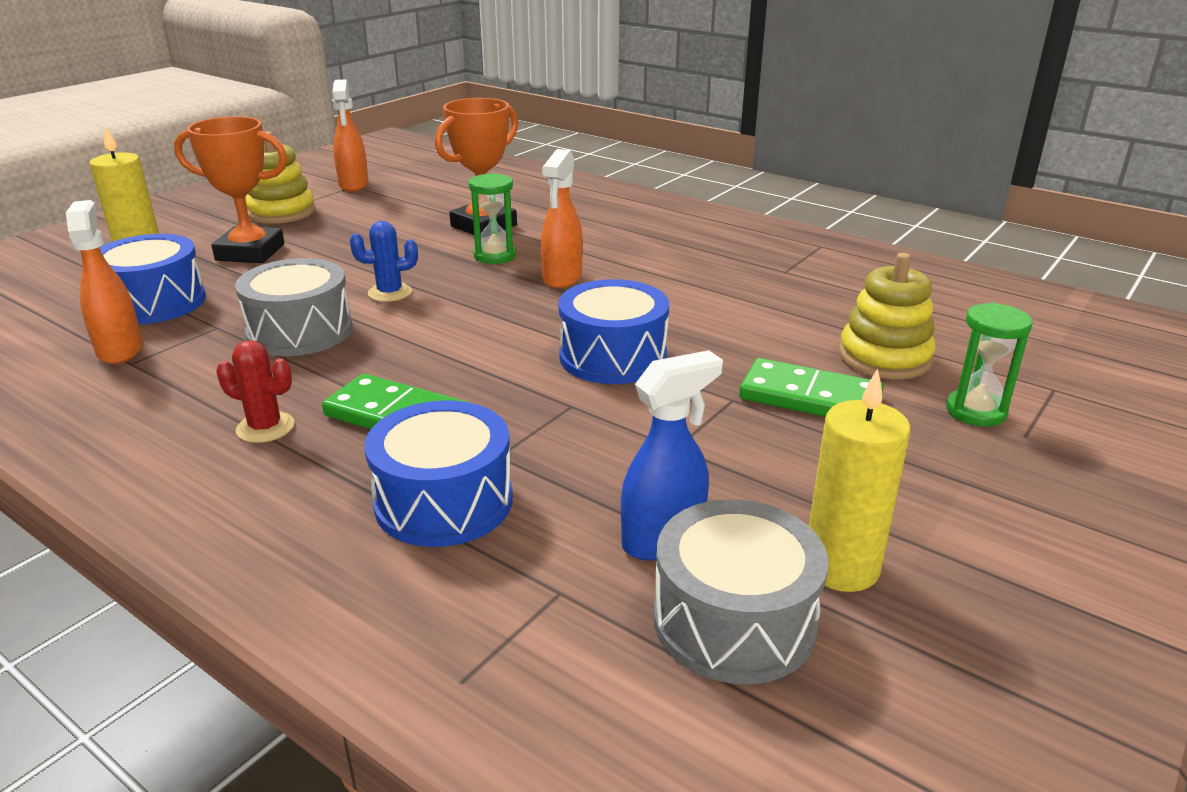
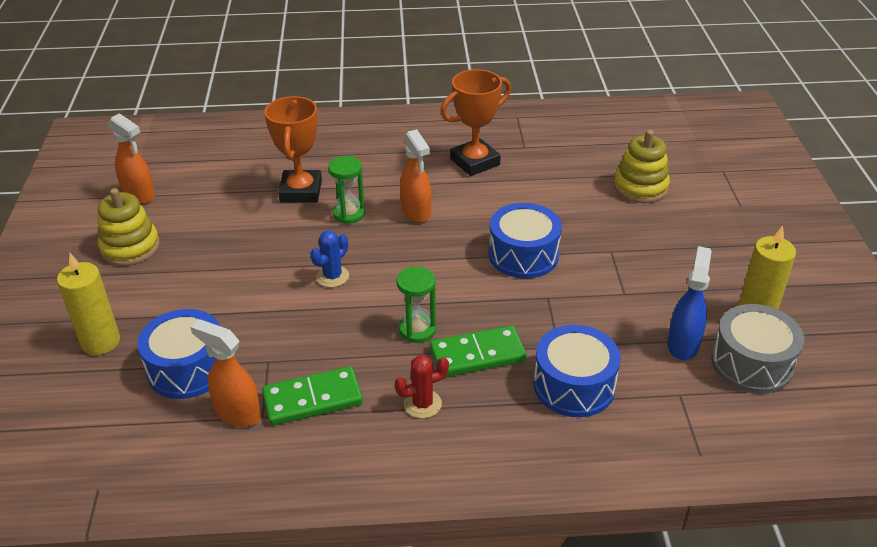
camera: 40 degrees left, 10 degrees up
(250, 252) = (176, 294): orange trophy -> orange trophy (475, 162)
(300, 331) = (328, 334): grey drum -> none
(810, 398) = (641, 231): green domino -> green domino (312, 399)
(975, 411) = (710, 202): green hourglass -> green hourglass (417, 330)

